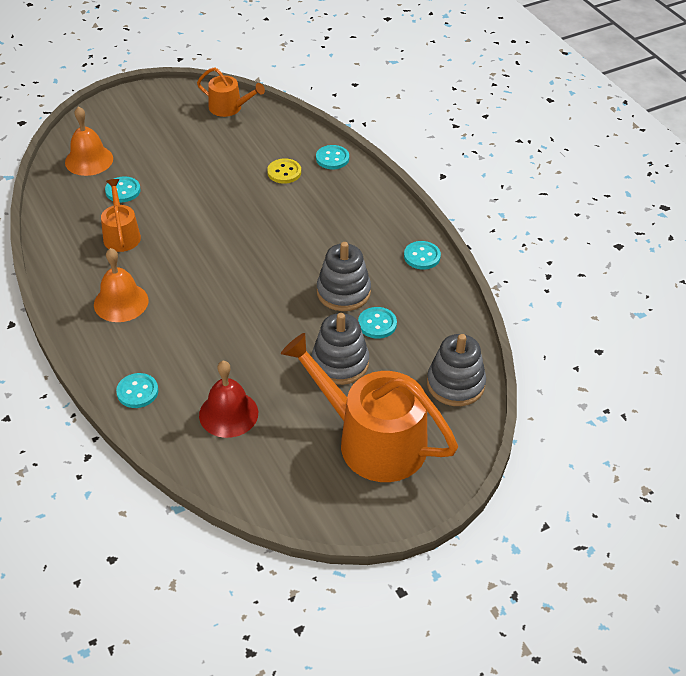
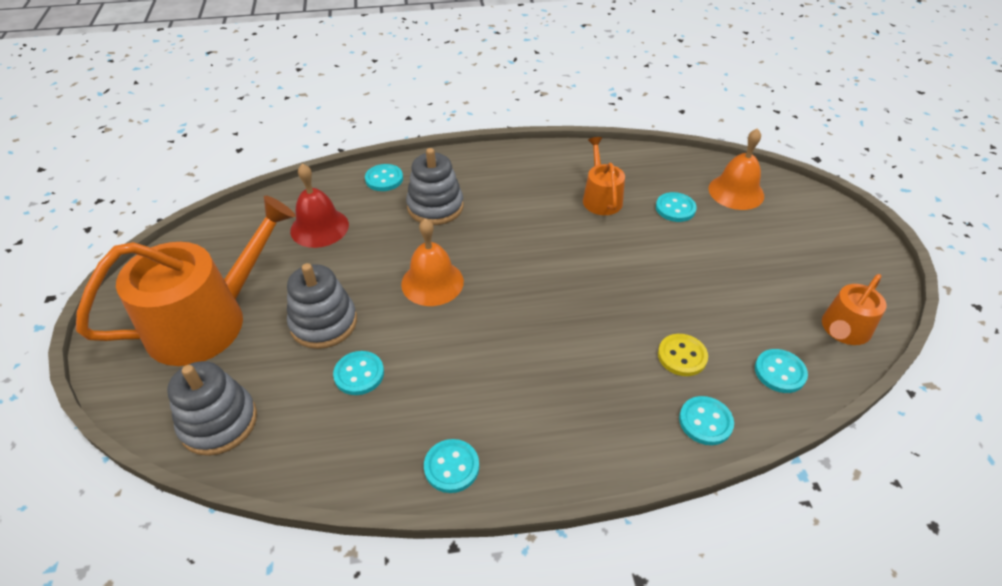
camera: 110 degrees right, 0 degrees up
(121, 235) = (601, 198): orange watering can -> orange watering can turned 105 degrees counterclockwise
(121, 302) = (501, 184): orange bell -> orange bell (432, 282)
(278, 132) = (780, 372): none -> turquoise button
(343, 292) = (428, 356): grey stacking toy -> grey stacking toy (435, 207)

